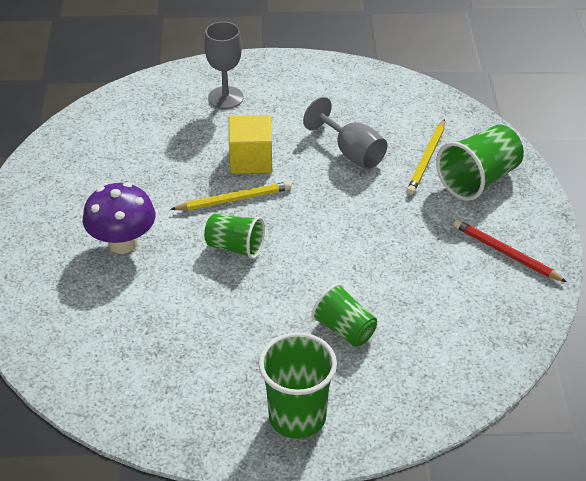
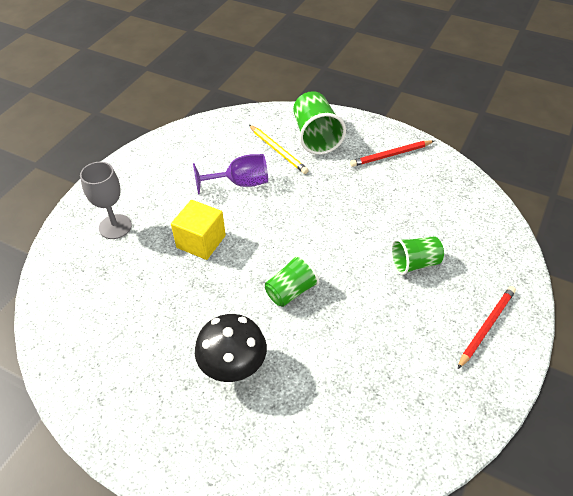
camera: 60 degrees left, 5 degrees up
(123, 243) = (233, 367): purple mushroom -> black mushroom
(233, 199) = (237, 270): yellow pencil -> none
(297, 417) = (486, 326): green cup -> red pencil
(351, 152) = (240, 183): grey goblet -> purple goblet

